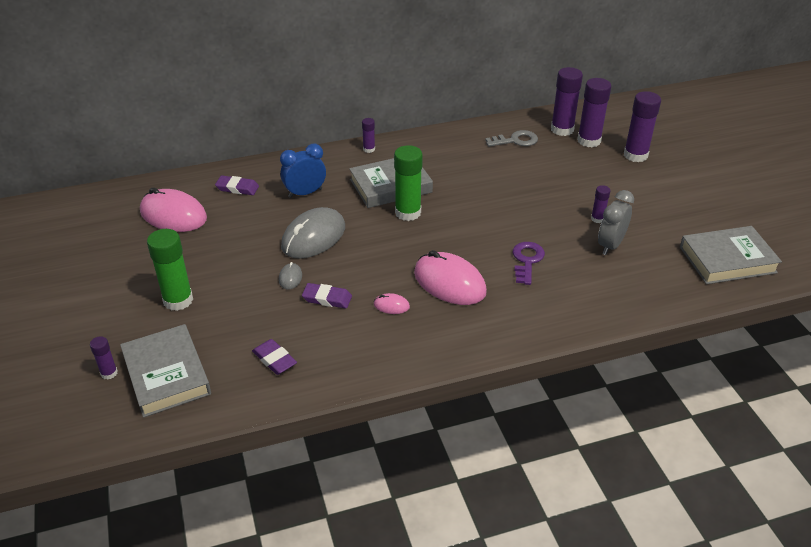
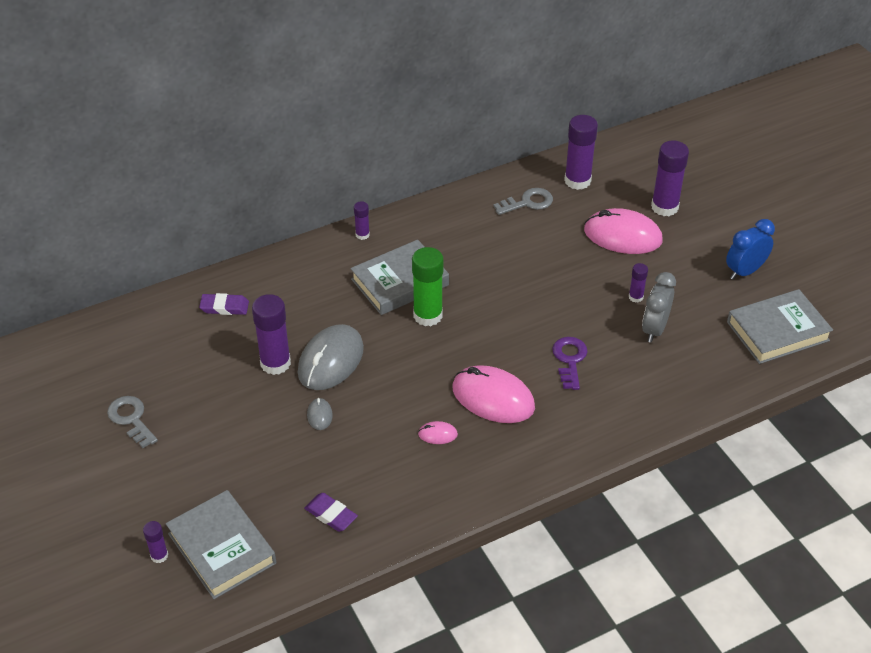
camera: 10 degrees left, 5 degrees up
(128, 261) = (131, 419): none -> grey key
(173, 215) = (162, 353): pink mouse -> pink mouse (622, 236)
(178, 300) = (204, 460): green glue stick -> none
(305, 193) = (305, 304): blue clock -> blue clock (745, 271)
(327, 298) = (366, 435): purple eraser -> none
(589, 141) = (610, 193): purple glue stick -> purple glue stick (275, 363)

